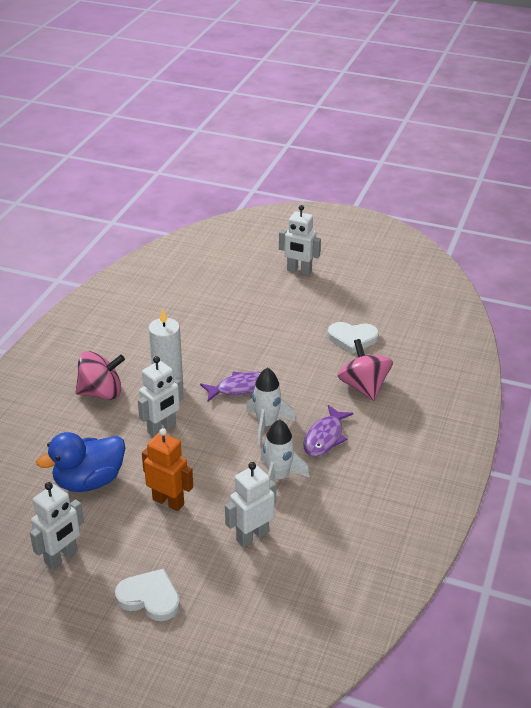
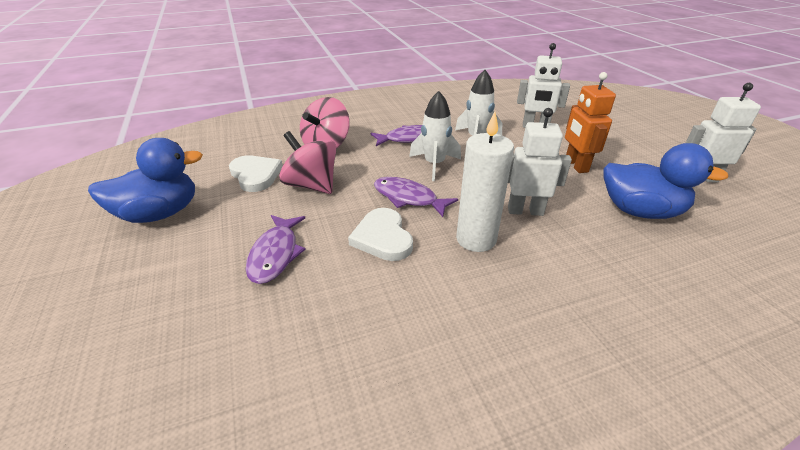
camera: 130 degrees left, 0 degrees up
(101, 392) = (557, 286): pink spinning top -> pink spinning top (312, 185)
(150, 597) = (637, 135): white heart -> white heart (382, 237)
(251, 318) = (275, 254): none -> purple fish
(299, 271) = (114, 271): white robot -> none
(343, 293) = (160, 214): none -> blue duck

